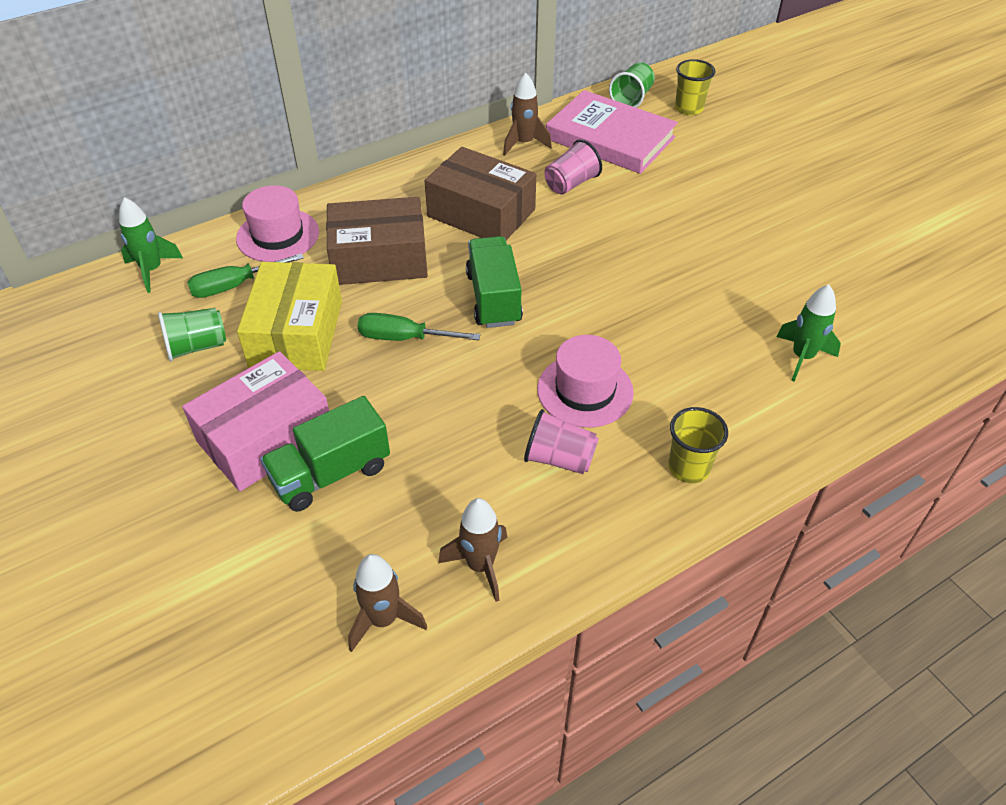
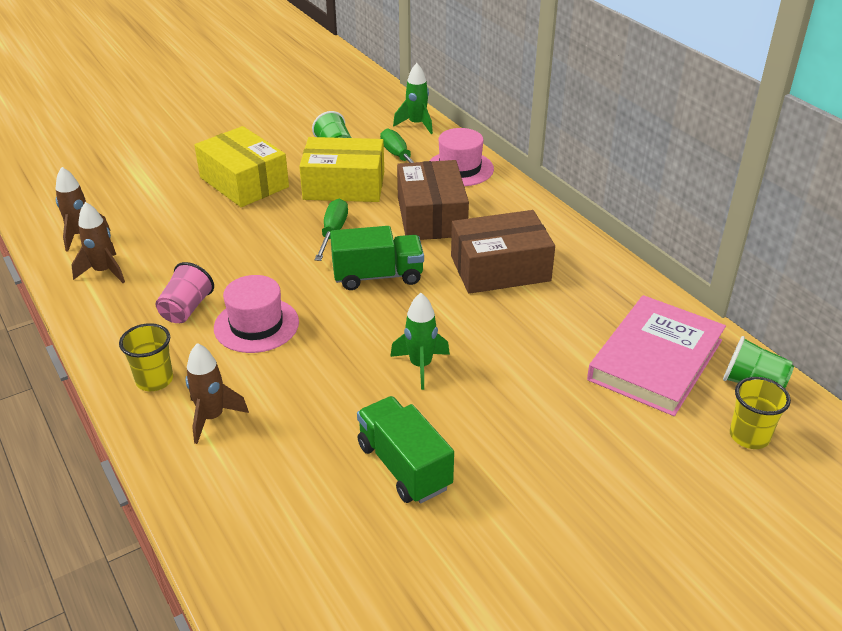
camera: 90 degrees right, 10 degrees down
(265, 437) = (244, 182): pink box -> yellow box
(331, 473) = (204, 209): green truck -> green truck (404, 466)
(481, 213) = (500, 268): brown box -> brown box turned 45 degrees clockwise
(524, 143) = (626, 295): brown rocket -> brown rocket (212, 418)
(571, 184) = (558, 326): pink cup -> none
(802, 357) = (272, 479): green rocket -> green rocket (420, 366)

